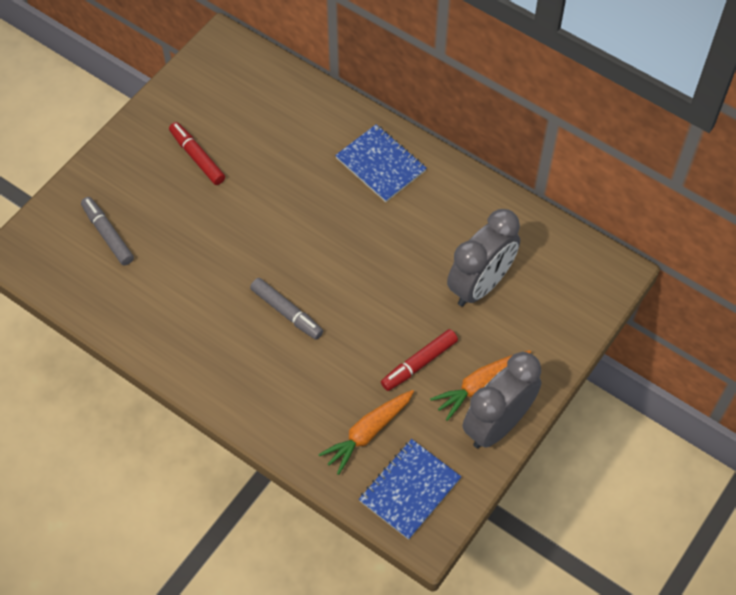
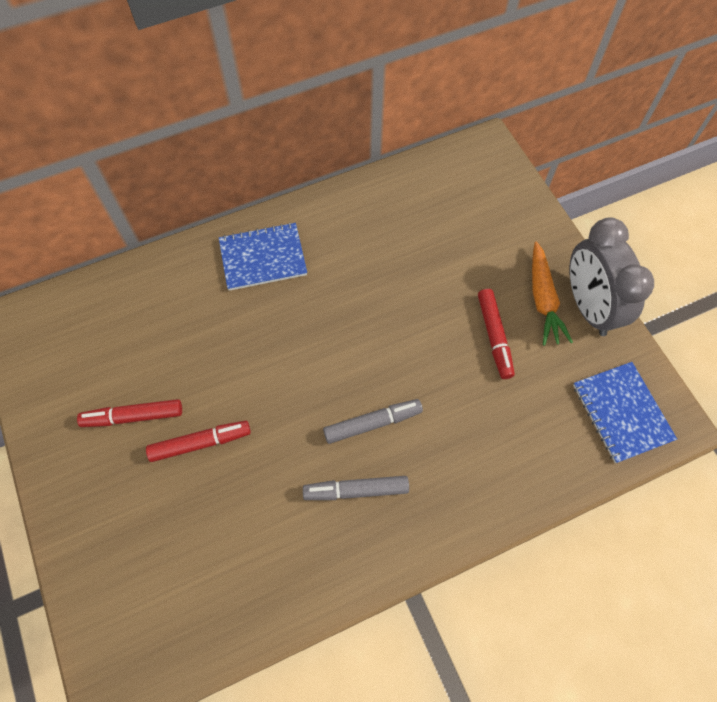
camera: 60 degrees left, 5 degrees up
(108, 234) = (162, 560): grey marker -> grey marker (356, 490)
(203, 209) = (200, 443): none -> red marker
(367, 433) = (545, 418): orange carrot -> none
(480, 285) = (441, 246): grey clock -> none

